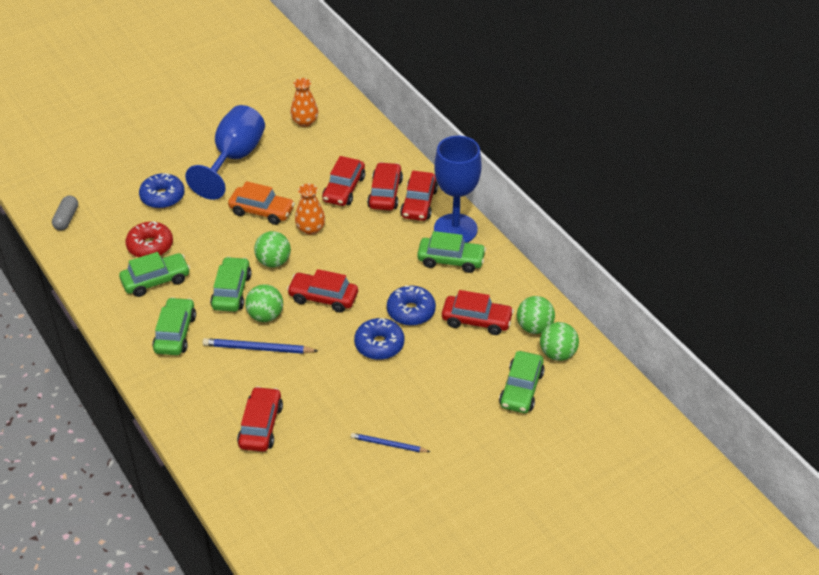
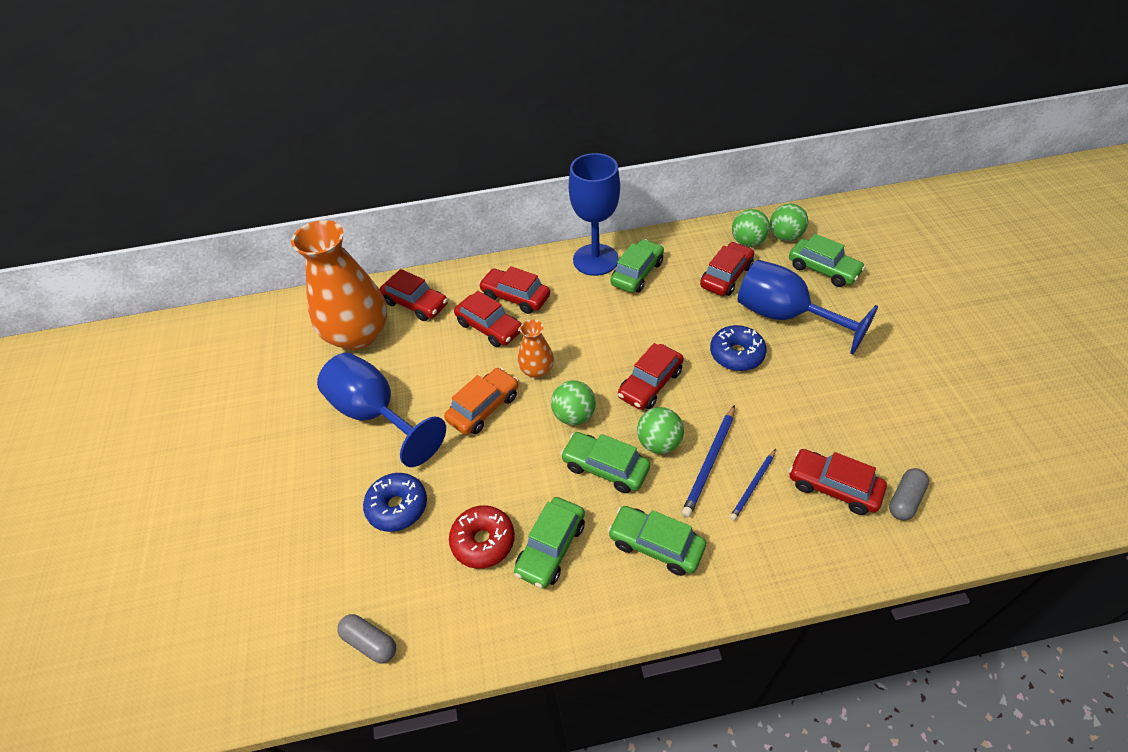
camera: 65 degrees left, 5 degrees up
(156, 280) = (551, 548): green car -> green car turned 150 degrees counterclockwise
(264, 472) = (905, 499): none -> grey capsule
(305, 122) = (358, 334): orange vase -> orange vase, size x2.15
(388, 444) = (878, 380): blue pencil -> blue pencil (753, 486)
(411, 311) = (697, 319): blue donut -> none
(419, 203) = (545, 276): red car -> red car (416, 303)
(441, 369) = (784, 316): none -> blue goblet

